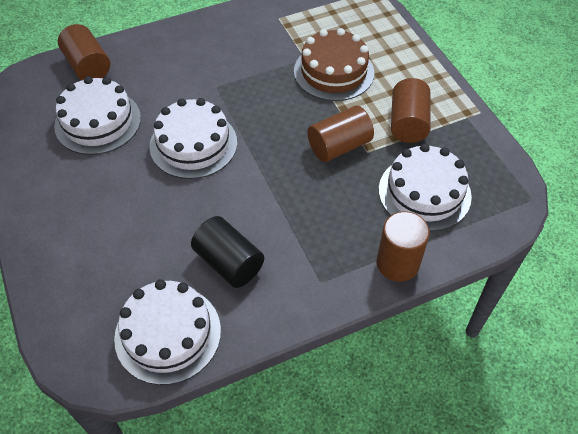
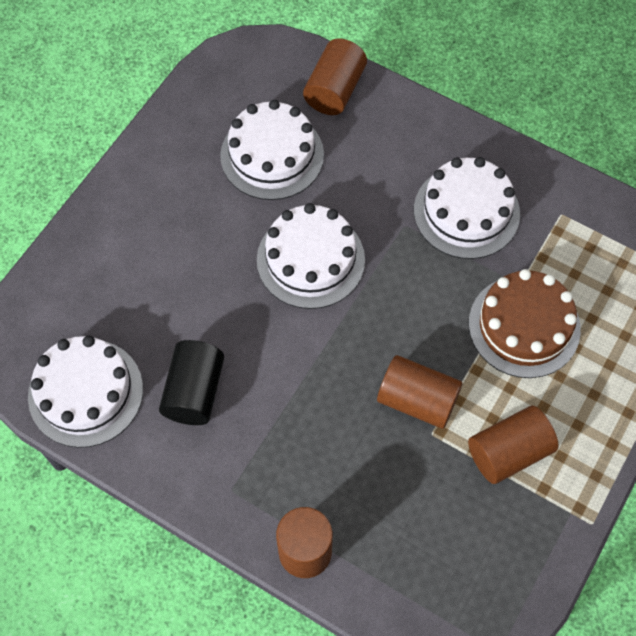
camera: 55 degrees right, 10 degrees up
(424, 192) = (419, 527): white cake -> white cake (466, 212)

